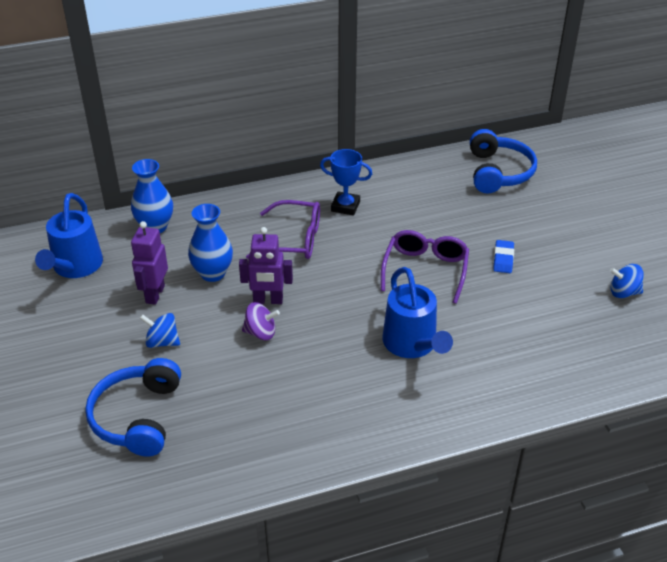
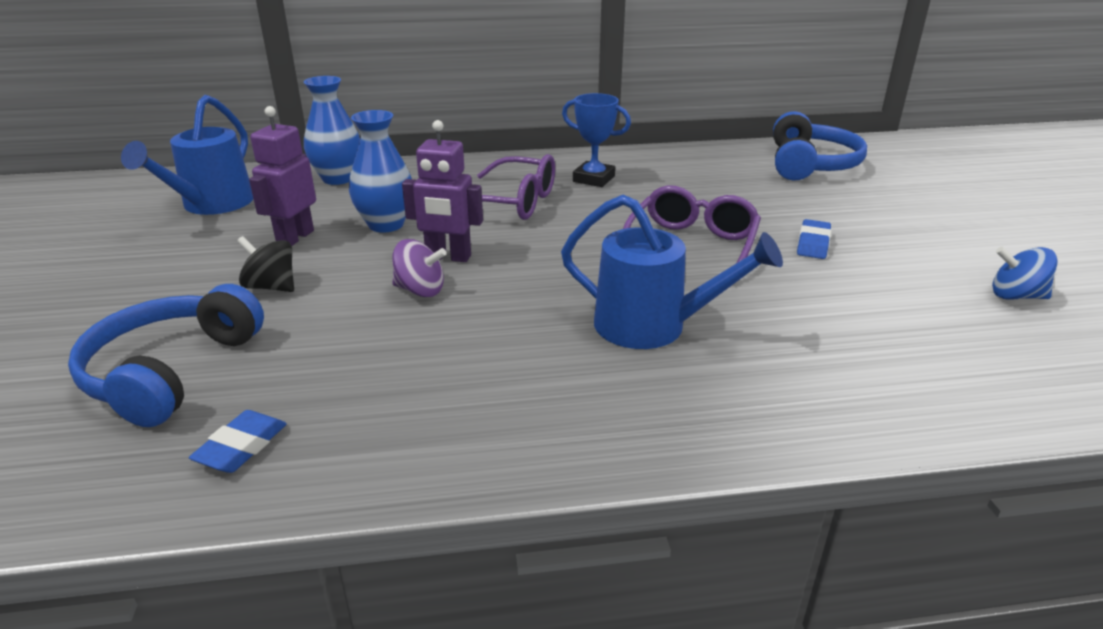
camera: 10 degrees right, 10 degrees down
(162, 342) = (271, 287): blue spinning top -> black spinning top
(207, 460) = (241, 447): none -> blue eraser
(412, 345) = (653, 326): blue watering can -> blue watering can turned 60 degrees counterclockwise

